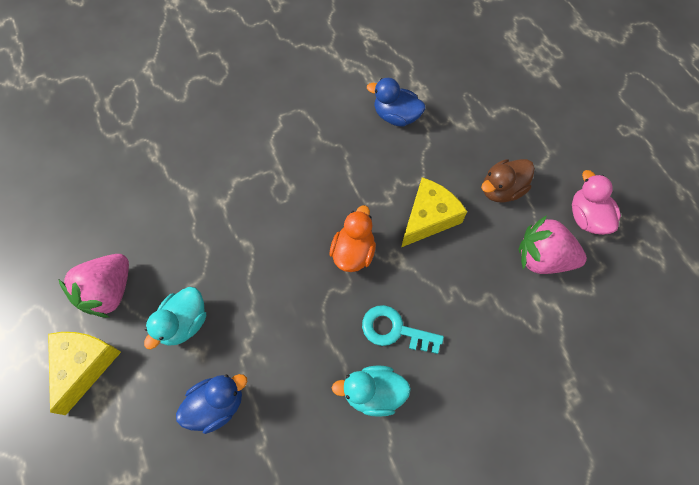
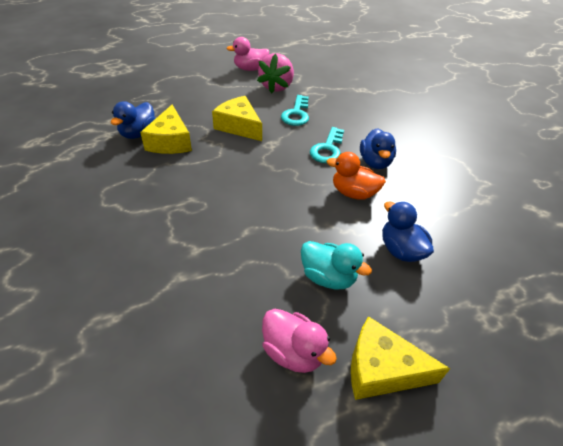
camera: 90 degrees left, 20 degrees down
(109, 292) = (293, 352): pink strawberry -> pink duck
(353, 252) = (263, 165): orange duck -> orange duck (353, 193)
(373, 393) = (375, 162): turquoise duck -> blue duck
(385, 149) = (170, 141): none -> yellow cheese
(473, 288) = (296, 114): none -> turquoise key
(502, 190) = (223, 94): brown duck -> none

